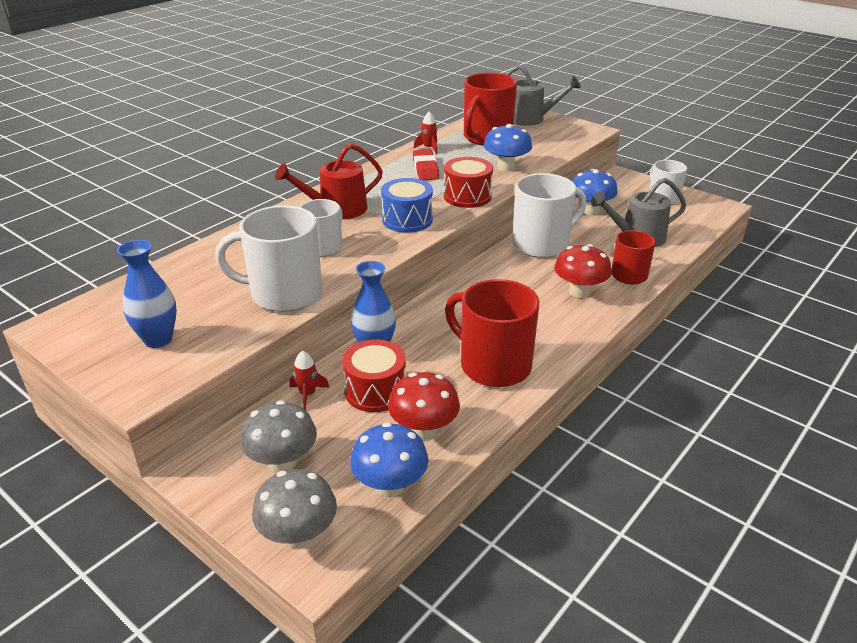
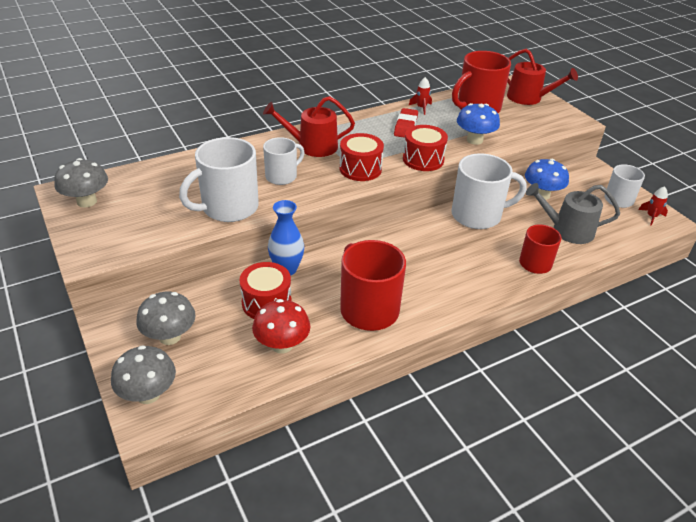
camera: 20 degrees right, 5 degrees up
(93, 330) = (87, 201): none -> grey mushroom
(158, 339) = (123, 220): blue vase -> none
(284, 294) = (228, 208): white mug -> white mug turned 60 degrees counterclockwise
(308, 394) = (217, 290): red rocket -> red rocket (651, 217)
(390, 485) = (231, 380): blue mushroom -> none
(407, 220) = (360, 169): blue drum -> red drum
(530, 119) = (528, 98): grey watering can -> red watering can
(579, 292) = (481, 266): red mushroom -> none

